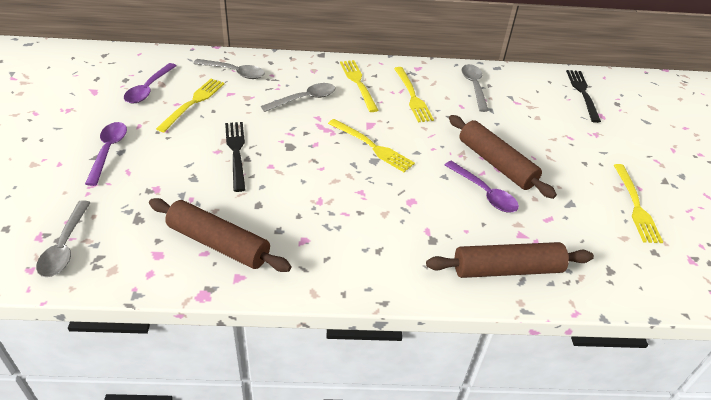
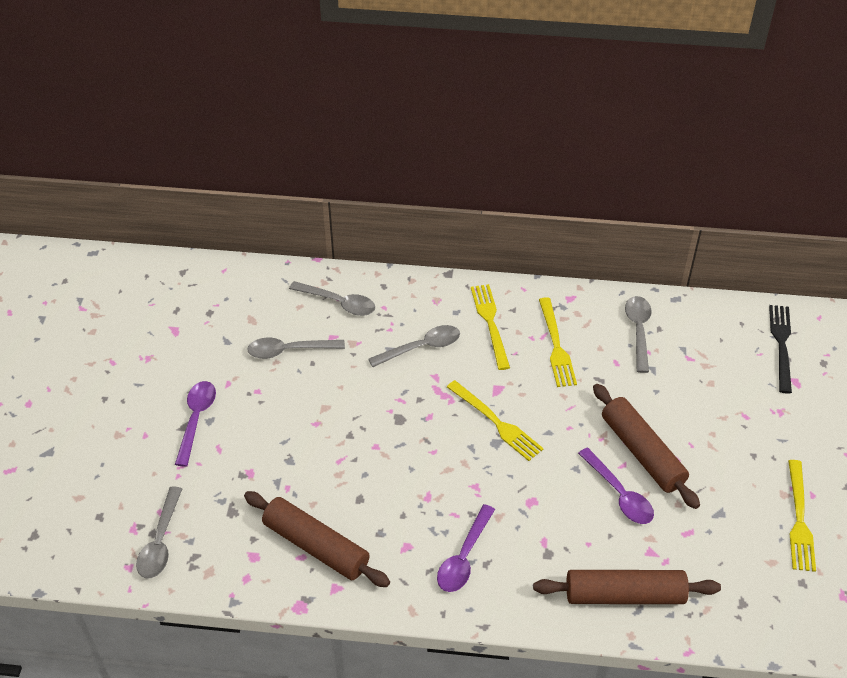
camera: 10 degrees right, 5 degrees up
(148, 89) = (237, 328): purple spoon -> purple spoon (464, 557)
(193, 103) = (289, 350): yellow fork -> grey spoon
(236, 152) = (337, 426): black fork -> none

